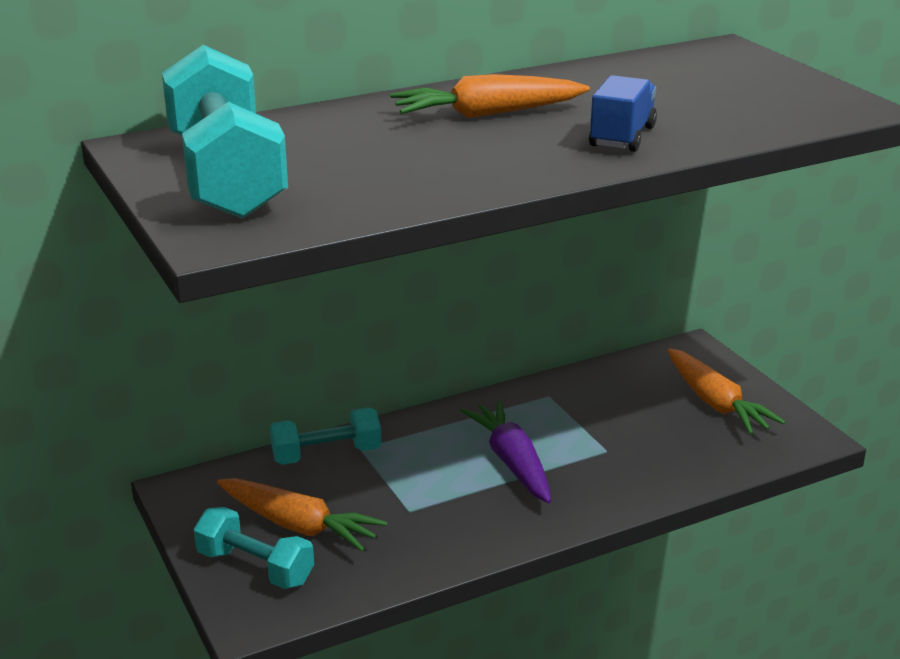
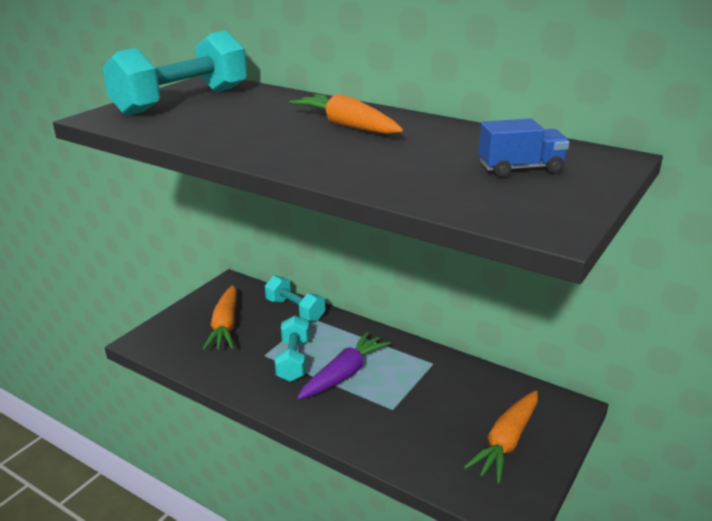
camera: 60 degrees right, 0 degrees up
(255, 567) = (182, 327): turquoise dumbbell -> turquoise dumbbell (293, 360)
(622, 137) = (354, 163): blue truck -> blue truck (520, 168)

